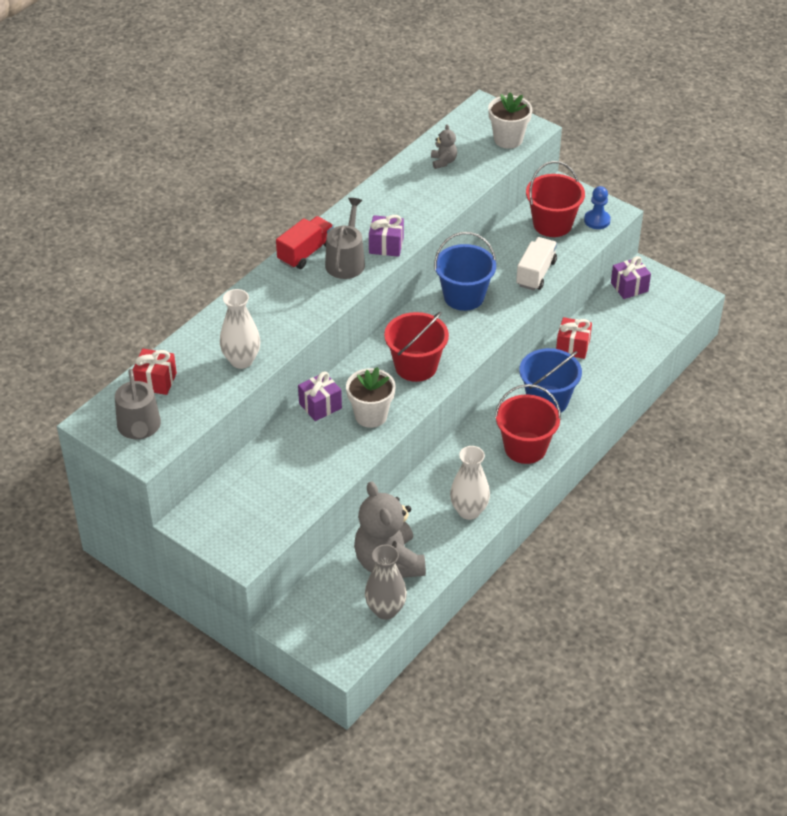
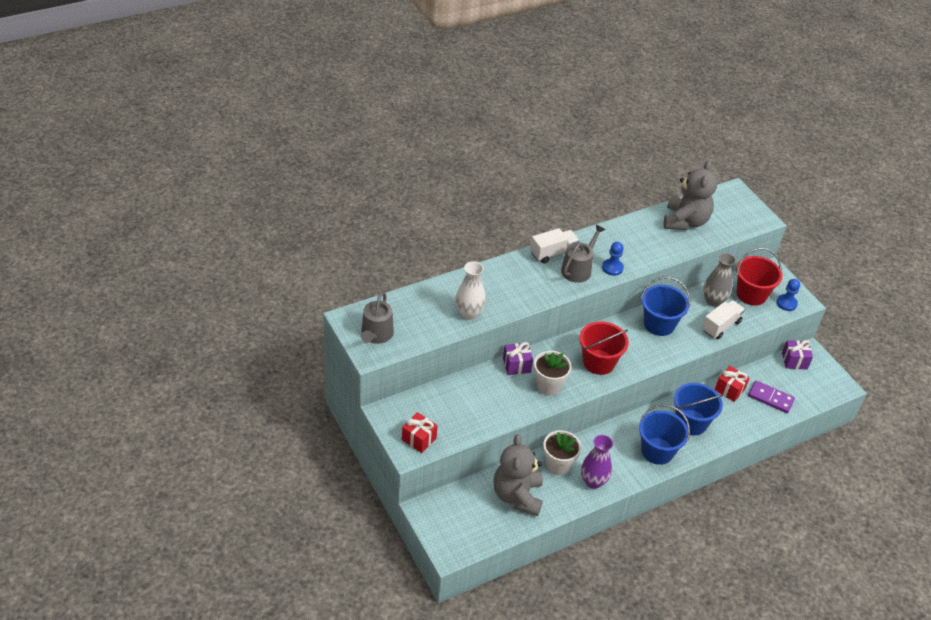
camera: 20 degrees right, 0 degrees up
(156, 381) = (404, 306): red gift -> red gift (419, 439)
(306, 253) = (553, 253): red truck -> white truck
(385, 610) = (498, 529): grey vase -> grey vase (713, 301)
(386, 246) = (612, 268): purple gift -> blue pawn
(443, 161) = (685, 221): grey teddy bear -> grey teddy bear, size x2.29
(469, 511) = (593, 481): white vase -> purple vase
(508, 139) = (741, 221): white flower pot -> white flower pot (558, 465)
(525, 448) = (657, 451): red bucket -> blue bucket
(623, 339) = (770, 398): none -> purple domino

